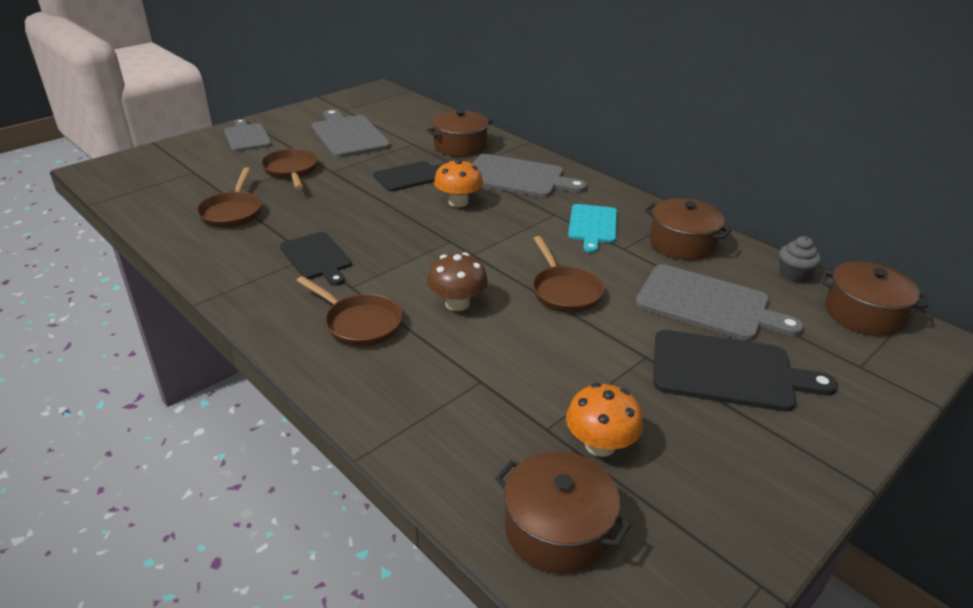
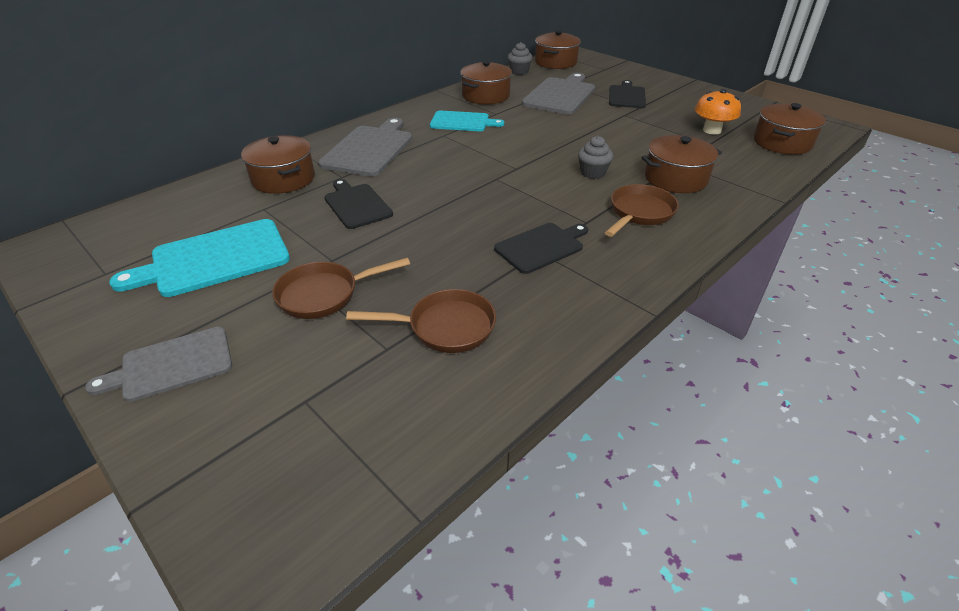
camera: 90 degrees left, 5 degrees up
(348, 135) = (214, 259): grey cutting board -> turquoise cutting board
(436, 367) = (675, 178): none -> brown pot
(457, 303) = (592, 173): brown mushroom -> grey cupcake
(458, 202) = (420, 177): orange mushroom -> none
(564, 291) = (561, 135): brown pan -> none
(728, 371) = (627, 96): black cutting board -> black cutting board, size x0.66

